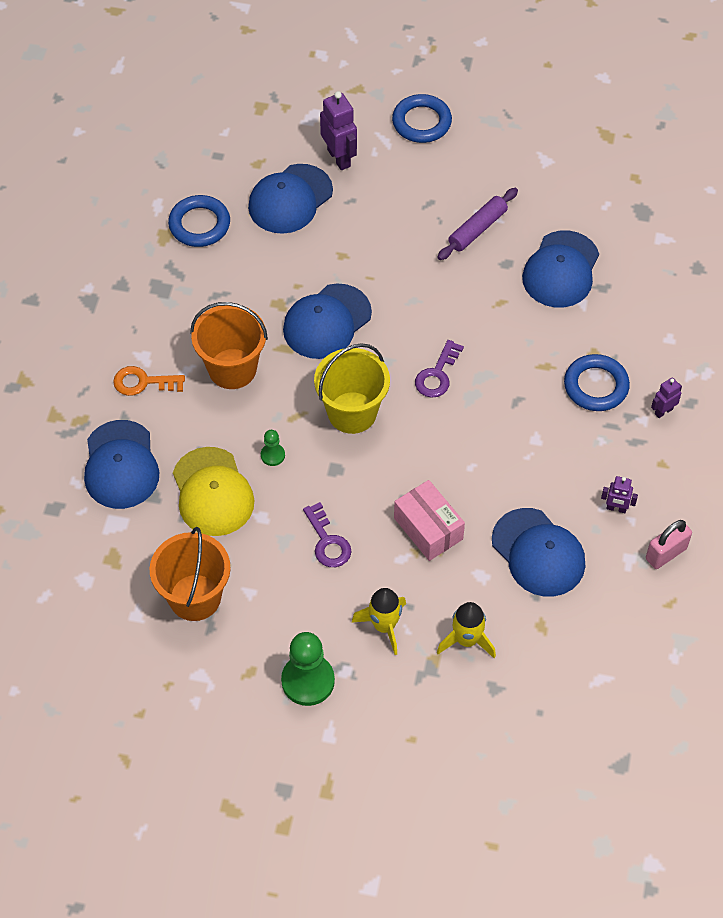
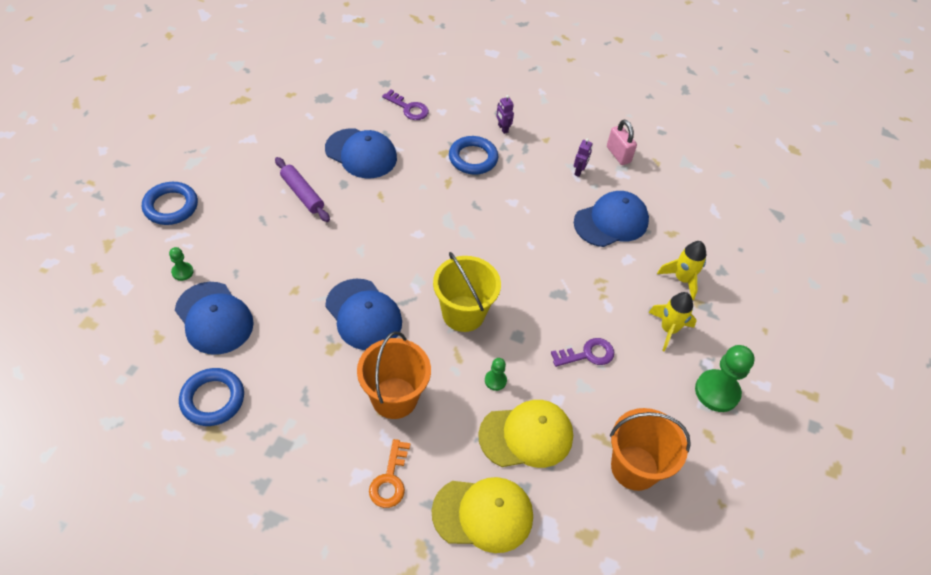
camera: 85 degrees left, 5 degrees down
(121, 465) = (483, 514): blue cap -> yellow cap
(339, 158) = (182, 272): purple robot -> green pawn
(428, 528) = (583, 283): pink box -> none
(437, 374) = (439, 249): purple key -> purple key (408, 108)

